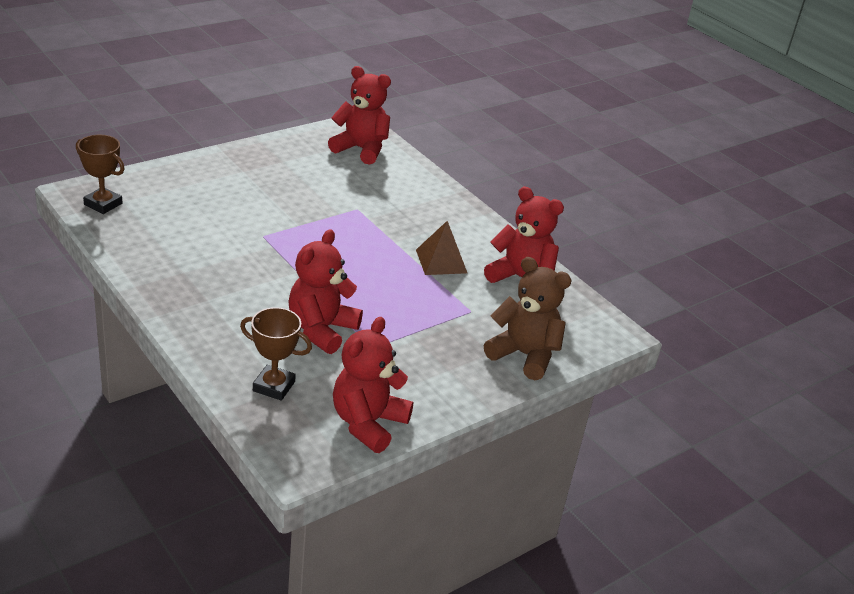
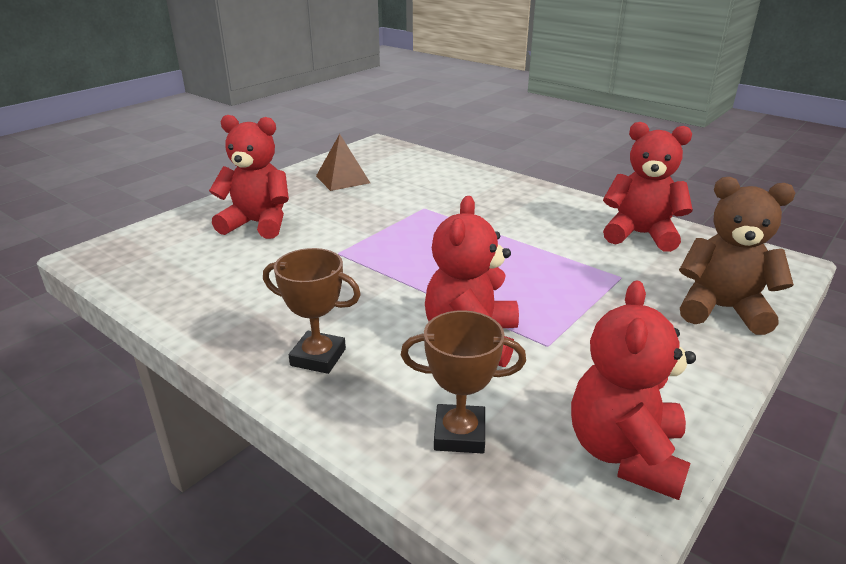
camera: 10 degrees left, 5 degrees down
(103, 204) = (129, 260): brown trophy -> brown trophy (318, 357)
(361, 149) = (393, 161): red teddy bear -> red teddy bear (258, 224)
(441, 261) = (547, 236): brown pyramid -> brown pyramid (342, 179)

